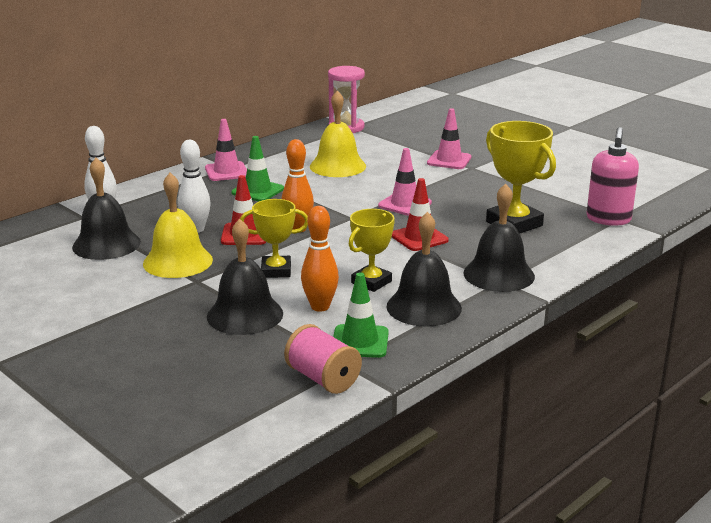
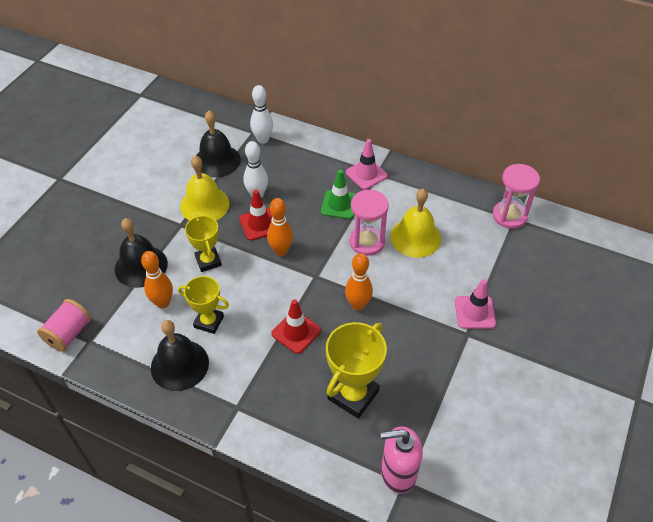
camera: 70 degrees right, 25 degrees up
(324, 187) = (367, 242): none -> pink hourglass
(360, 342) = (120, 340): green traffic cone -> none
(404, 204) = (358, 305): pink traffic cone -> orange bowling pin
(498, 274) = (249, 403): black bell -> none

